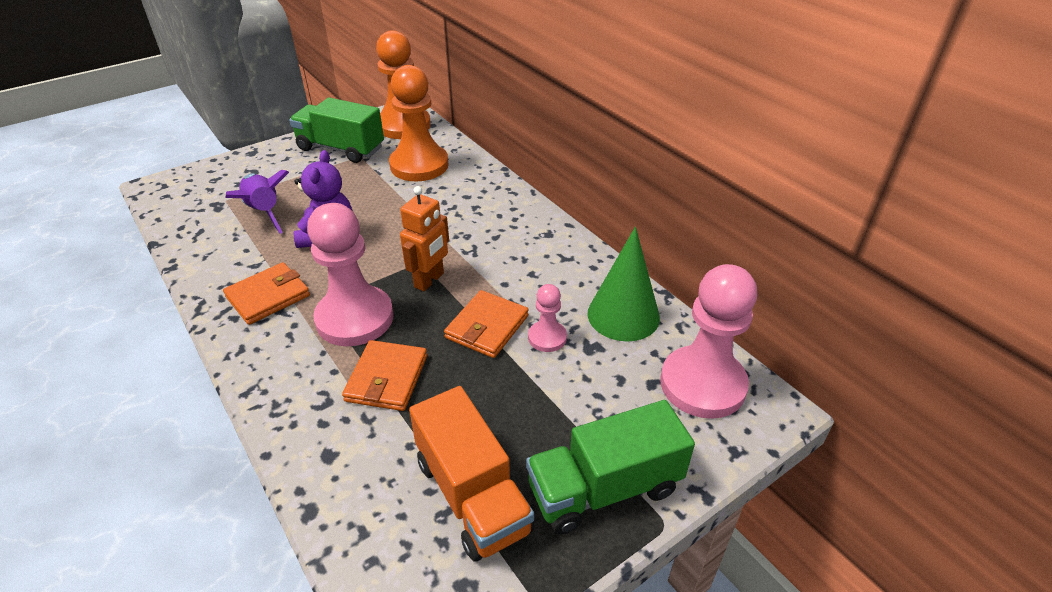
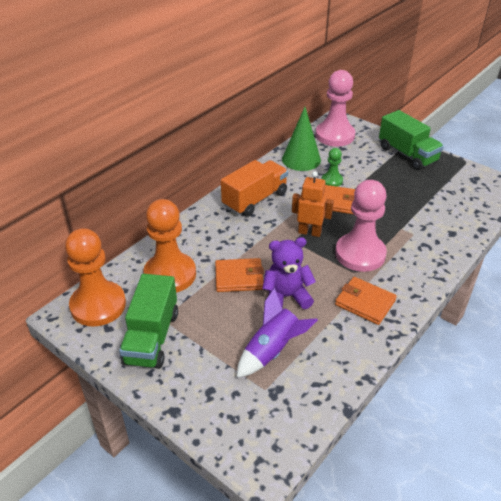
camera: 105 degrees left, 0 degrees up
(387, 378) = (395, 227): orange wallet -> orange wallet (239, 277)
(472, 495) = (437, 186): orange truck -> orange truck (255, 200)
(547, 337) = (332, 180): pink pawn -> green pawn

